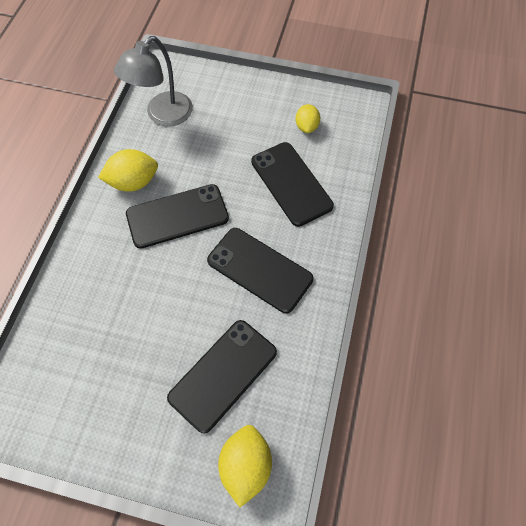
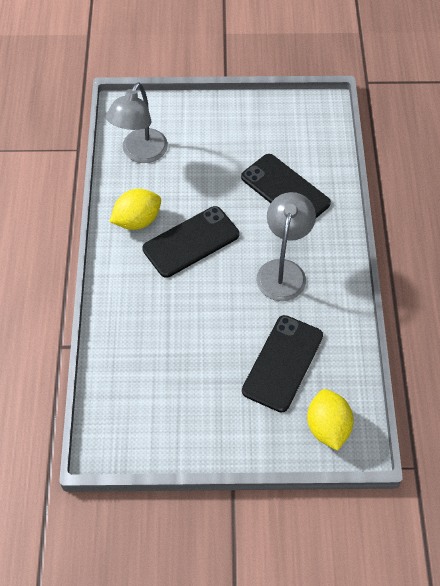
camera: 15 degrees left, 5 degrees down
(259, 269) = (283, 271): black phone -> grey lamp
(307, 126) = (281, 135): yellow lemon -> none

